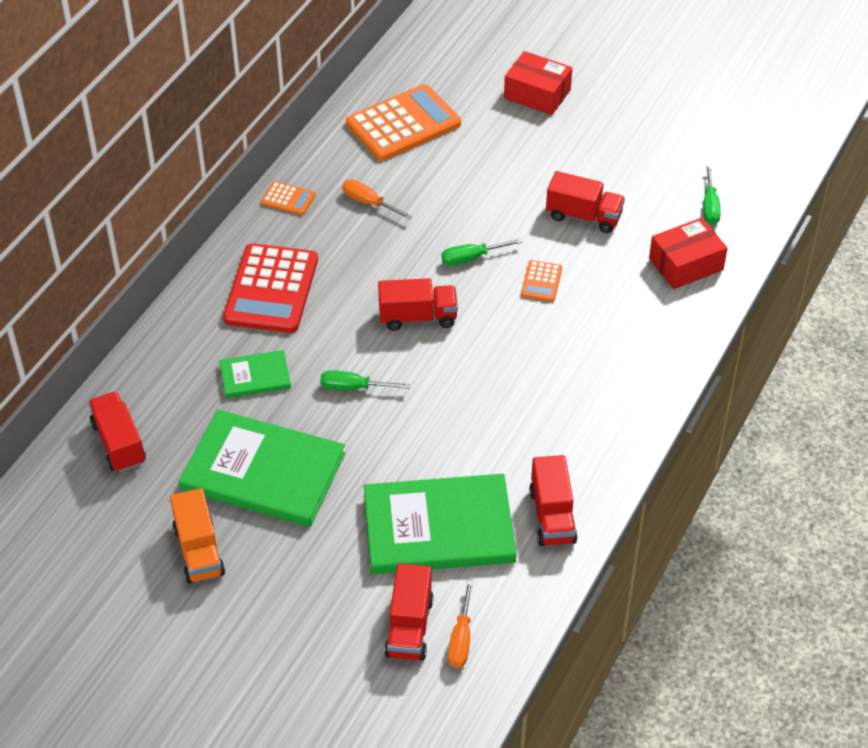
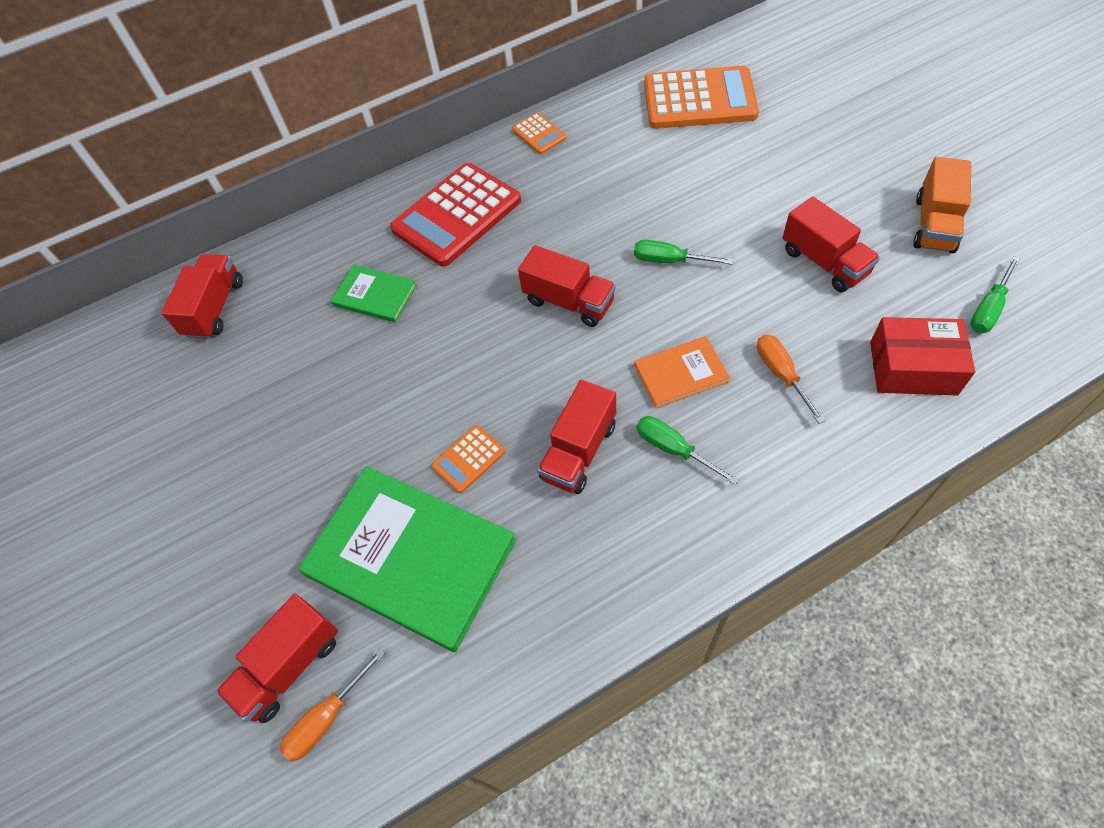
camera: 40 degrees right, 10 degrees up
(199, 551) = (183, 454): orange truck -> orange truck (934, 224)
(263, 472) = (302, 399): green book -> none
(353, 387) = (451, 349): green screwdriver -> green screwdriver (672, 448)
(368, 202) = (609, 164): orange screwdriver -> orange screwdriver (780, 373)
(537, 94) = (860, 113): red box -> none
(537, 332) = (680, 373): none -> orange book
(541, 281) = (725, 317): orange calculator -> orange calculator (468, 459)
(552, 516) = (538, 614): red truck -> red truck (579, 451)

